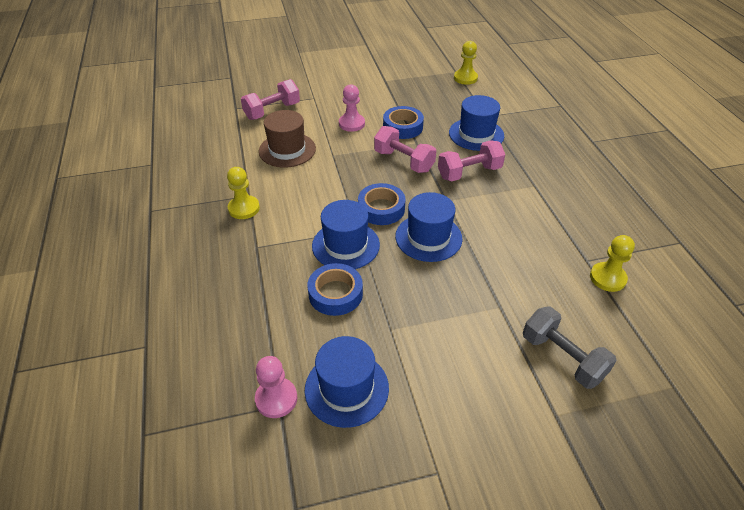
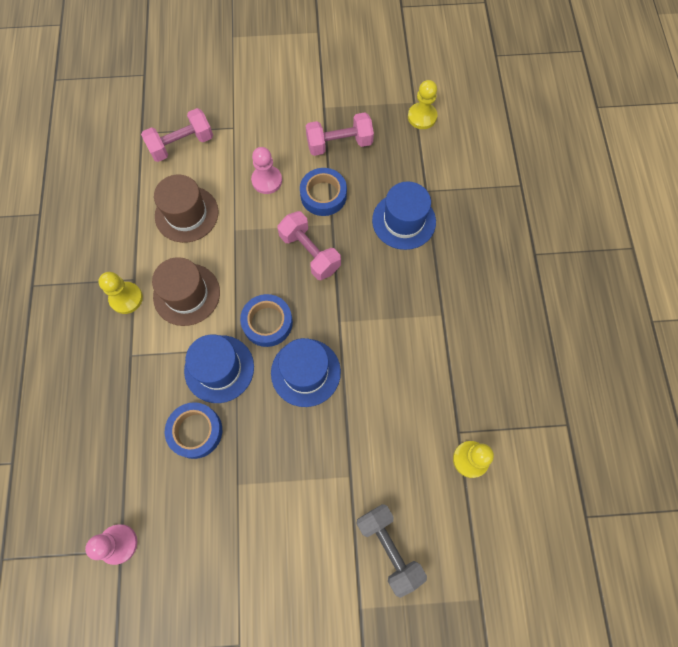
camera: 10 degrees right, 25 degrees up
(300, 199) = (186, 294): none -> brown hat
(346, 388) = (182, 544): blue hat -> none
(469, 172) = (376, 283): pink dumbbell -> pink dumbbell (339, 144)

